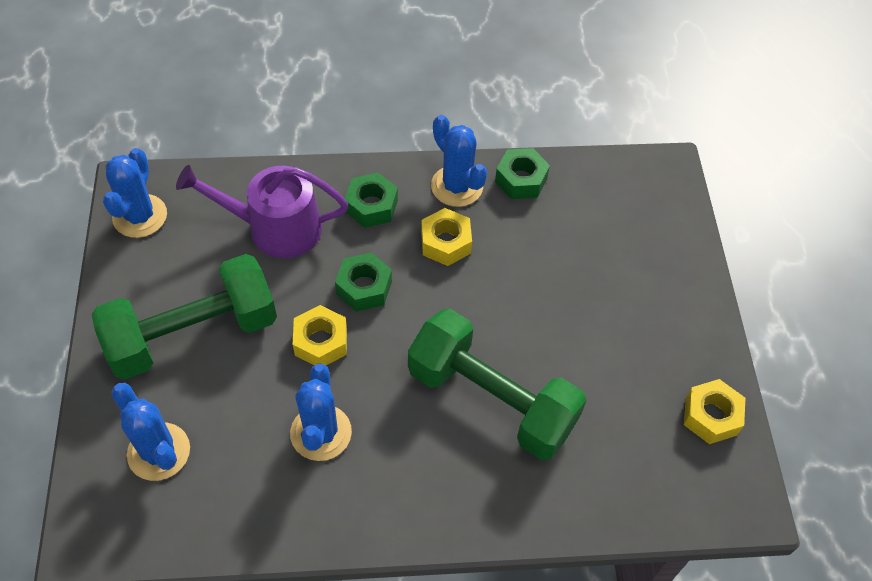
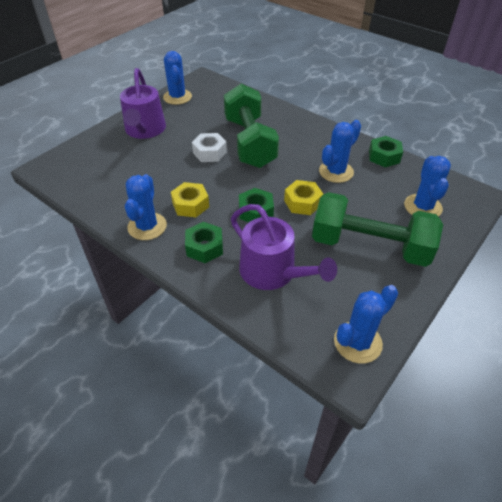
camera: 135 degrees left, 10 degrees down
(520, 337) = (209, 152): none -> white nut
(521, 180) = (112, 208): green nut -> green nut (384, 156)
(652, 310) = (145, 130): none -> purple watering can
(711, 416) = (177, 97): yellow nut -> blue cactus

